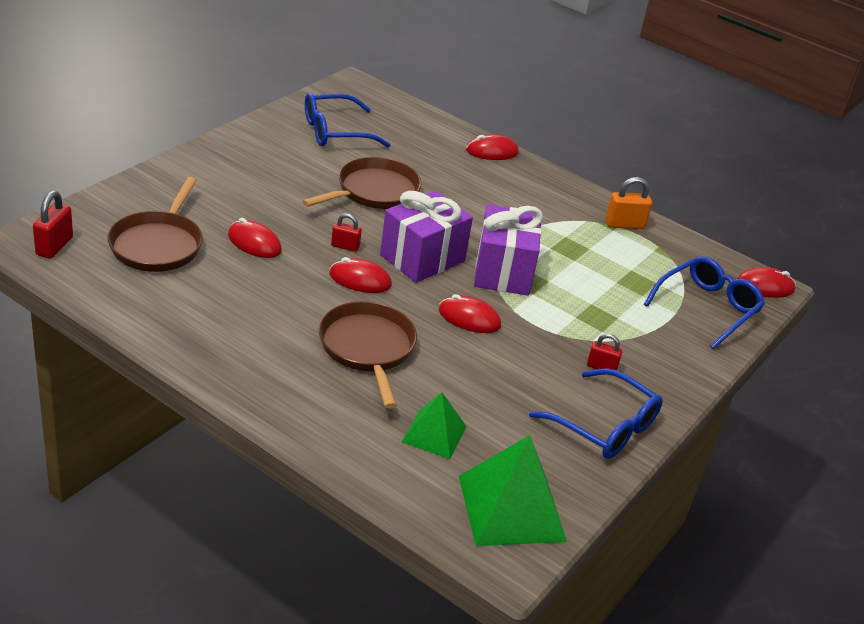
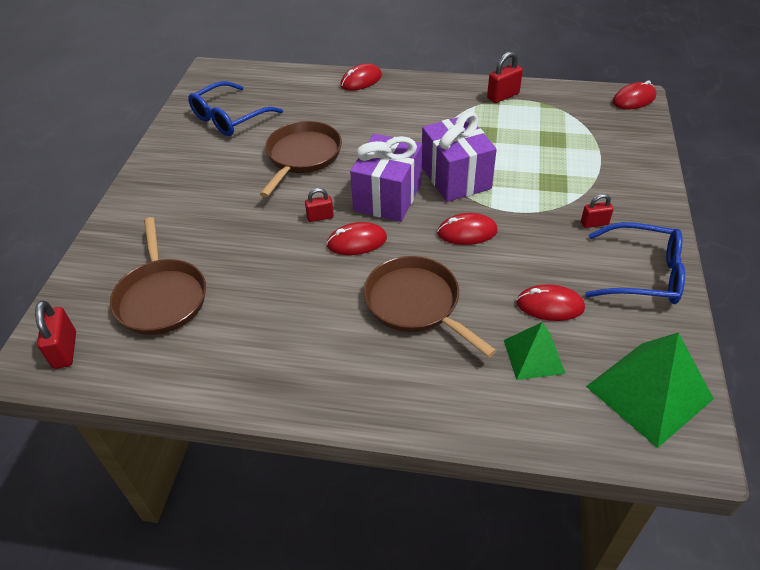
camera: 20 degrees left, 10 degrees up
(254, 243) = (244, 252): red mouse -> red mouse (550, 305)
(624, 225) = (503, 96): orange padlock -> red padlock
(707, 308) = (615, 135): blue glasses -> none

